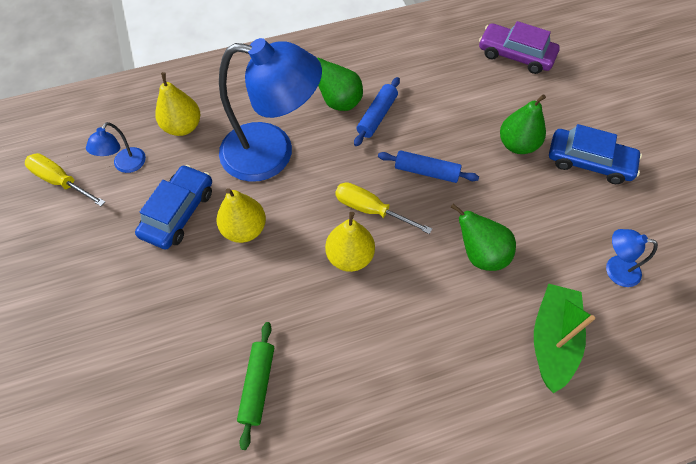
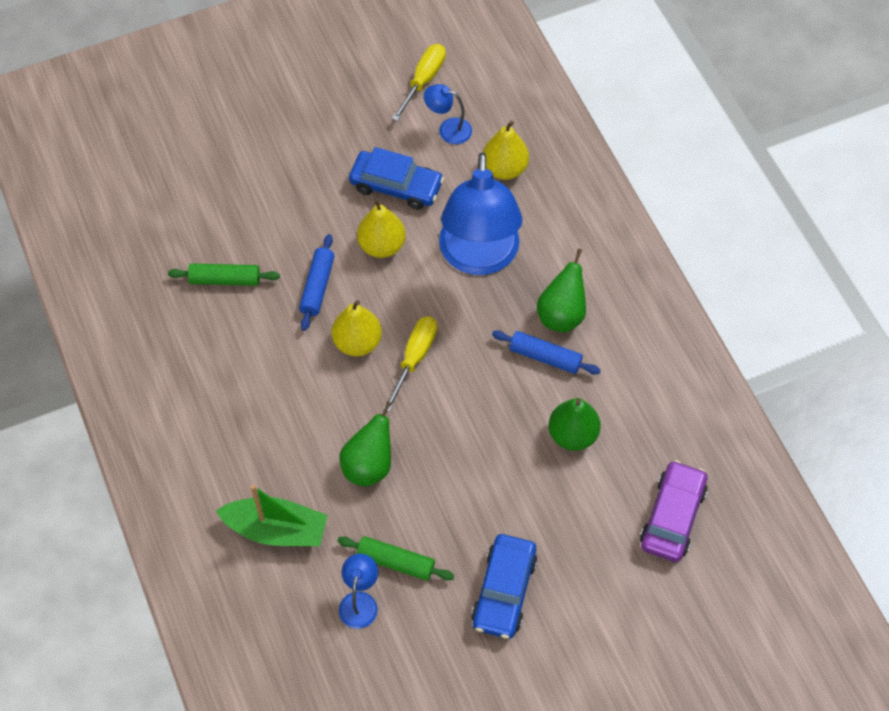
camera: 85 degrees right, 0 degrees up
(426, 171) = (471, 411): blue rolling pin -> blue rolling pin (317, 286)
(517, 144) = (521, 510): green pear -> green pear (572, 435)
(573, 238) = (395, 562): none -> green rolling pin

